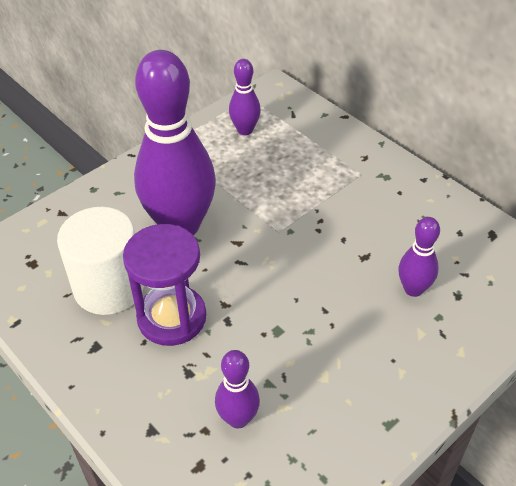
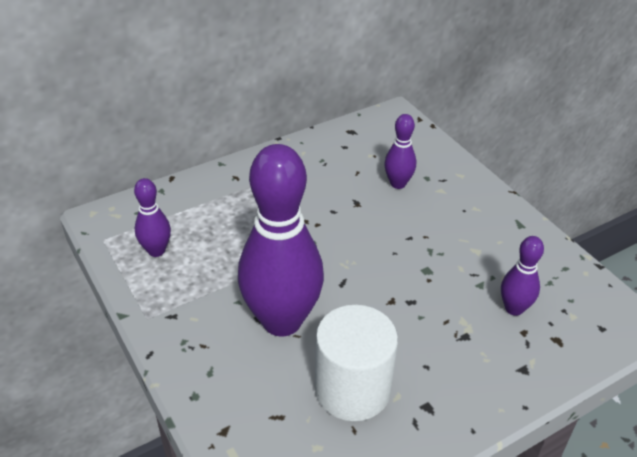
camera: 80 degrees left, 5 degrees down
(172, 317) = (401, 341): purple hourglass -> none

